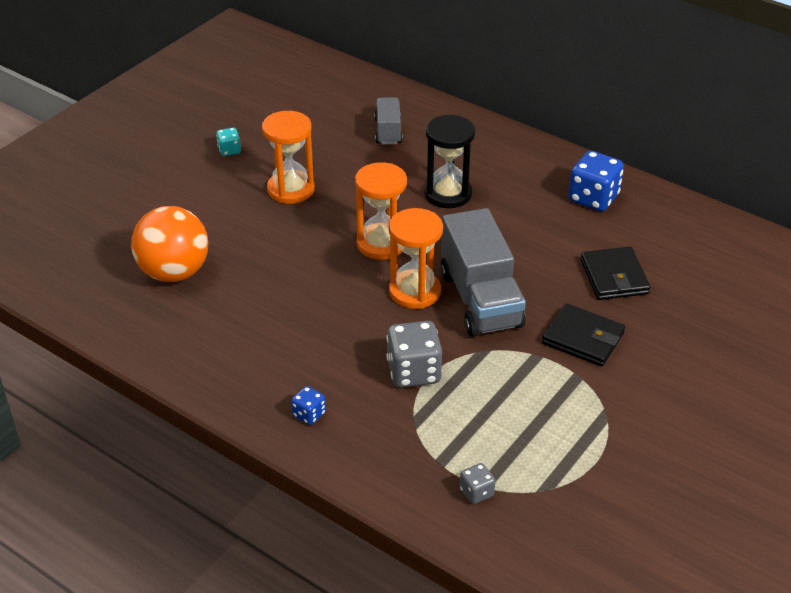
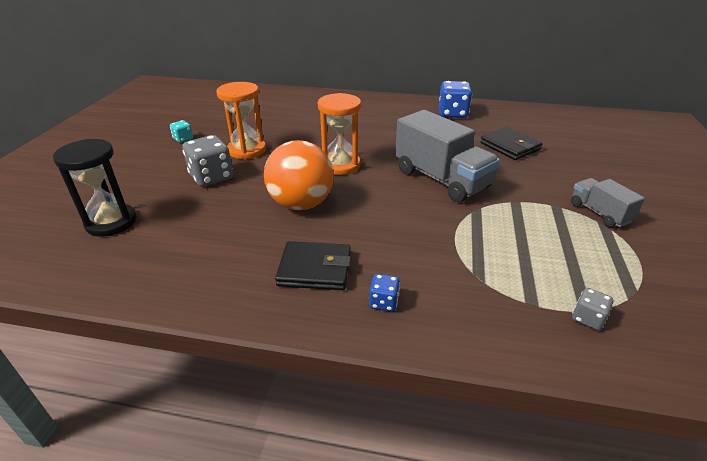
camera: 25 degrees left, 5 degrees down
(174, 272) = (178, 224): orange ball -> orange ball (301, 204)
(388, 131) = (294, 109): grey truck -> grey truck (599, 213)
(413, 372) = (440, 239): grey dice -> grey dice (211, 177)
(415, 291) = (390, 186): orange hourglass -> none
(448, 194) = (361, 130): black hourglass -> black hourglass (111, 222)
(583, 338) = (532, 183): black wallet -> black wallet (315, 269)

